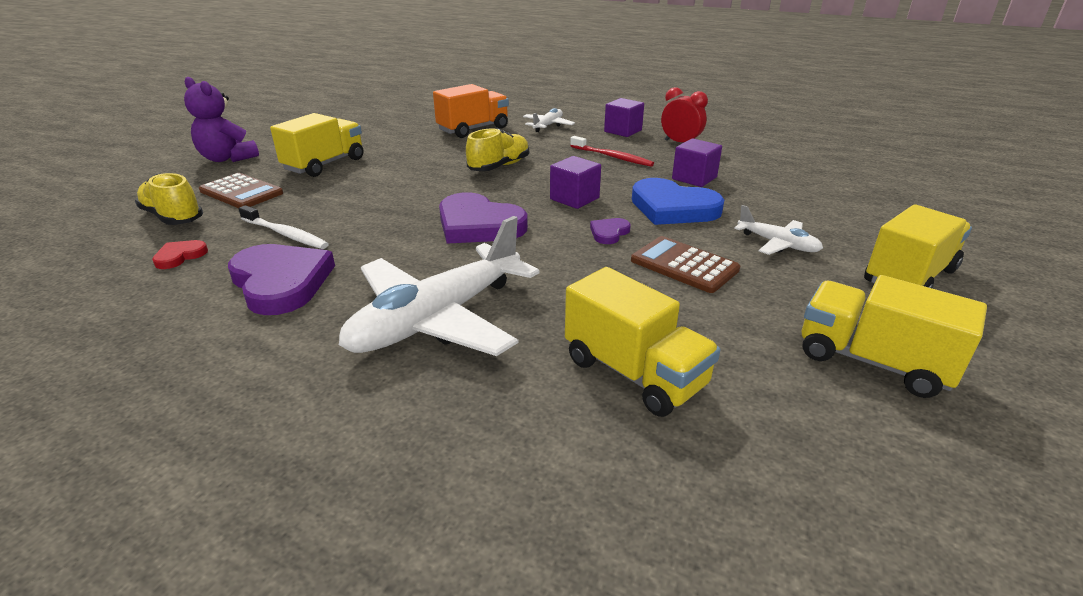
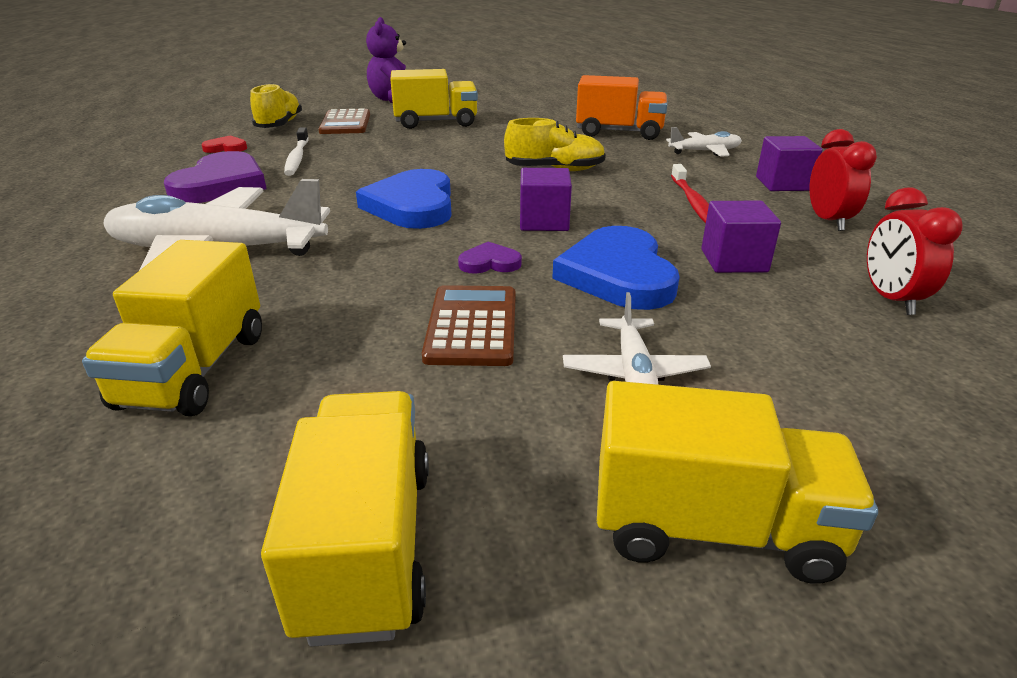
camera: 50 degrees right, 0 degrees up
(478, 225) = (412, 205): purple heart -> blue heart
(771, 168) = (890, 299): none -> red clock

